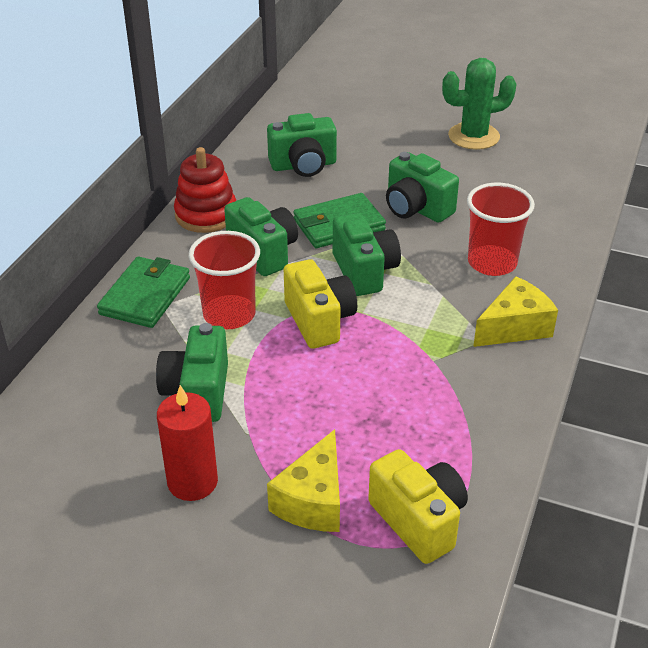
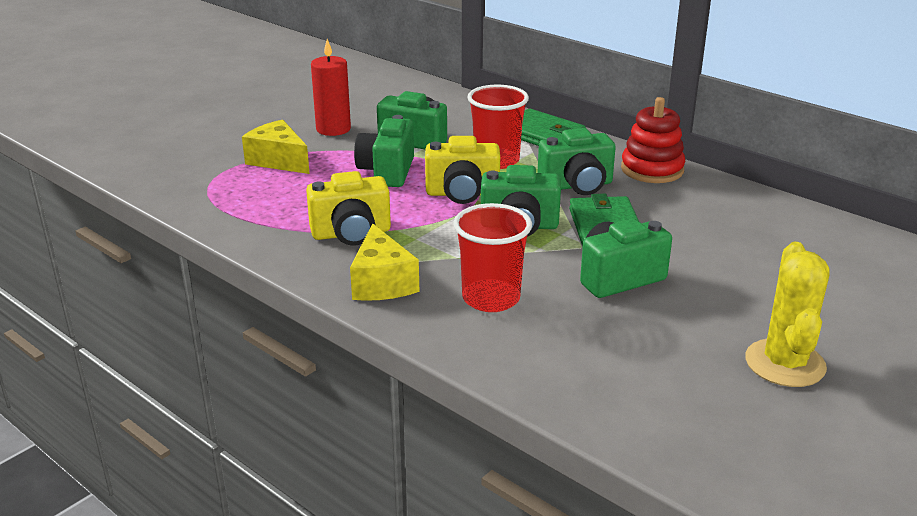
camera: 110 degrees right, 10 degrees down
(303, 165) = (732, 229): green camera -> green camera (387, 172)
(418, 520) = (223, 190): yellow camera -> yellow camera (351, 233)
(473, 136) = (785, 363): green cactus -> yellow cactus

